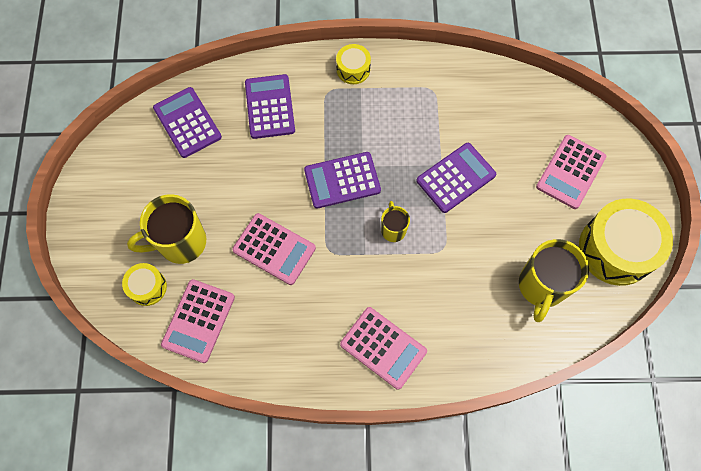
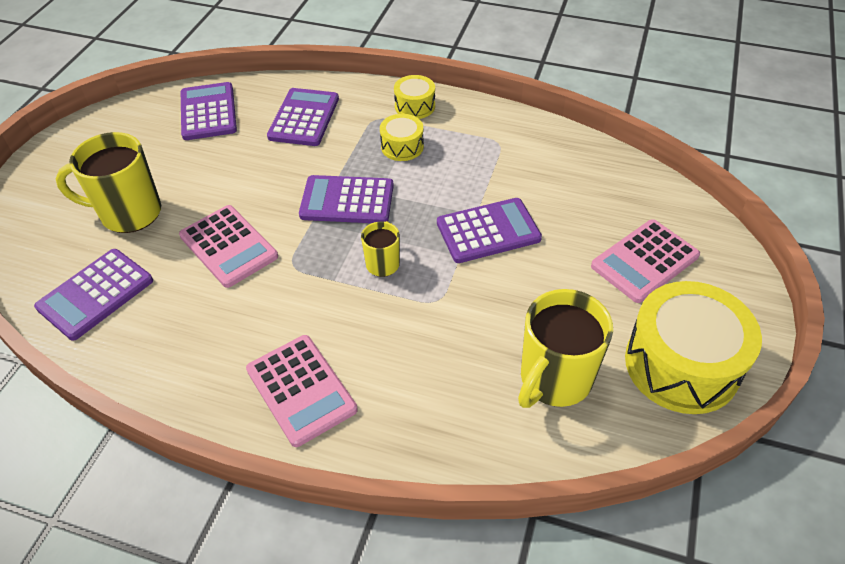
camera: 20 degrees right, 20 degrees down
(147, 287) = (63, 245): yellow drum -> yellow drum (402, 146)
(198, 321) = (96, 294): pink calculator -> purple calculator

